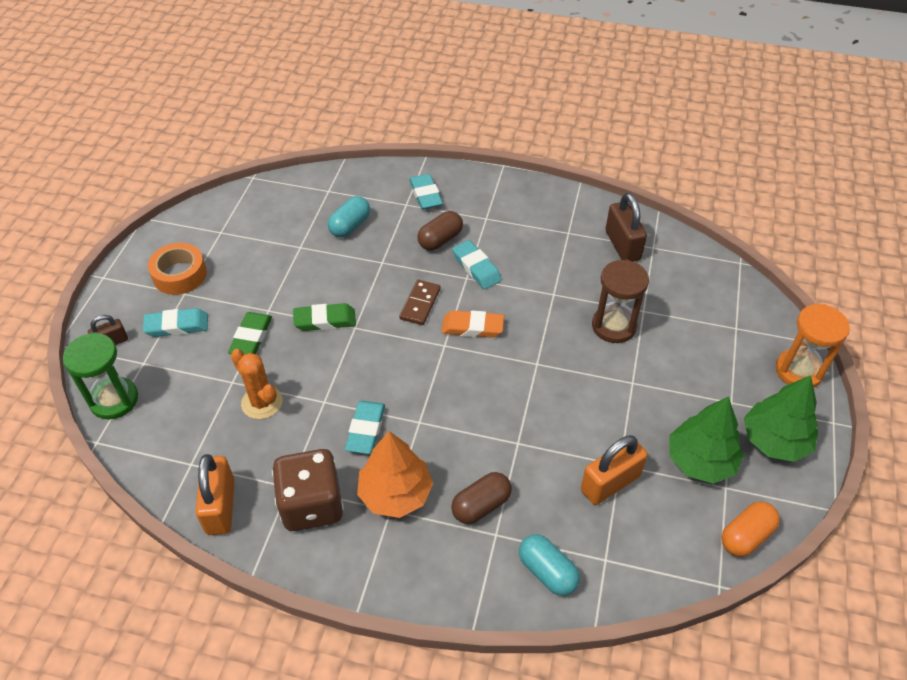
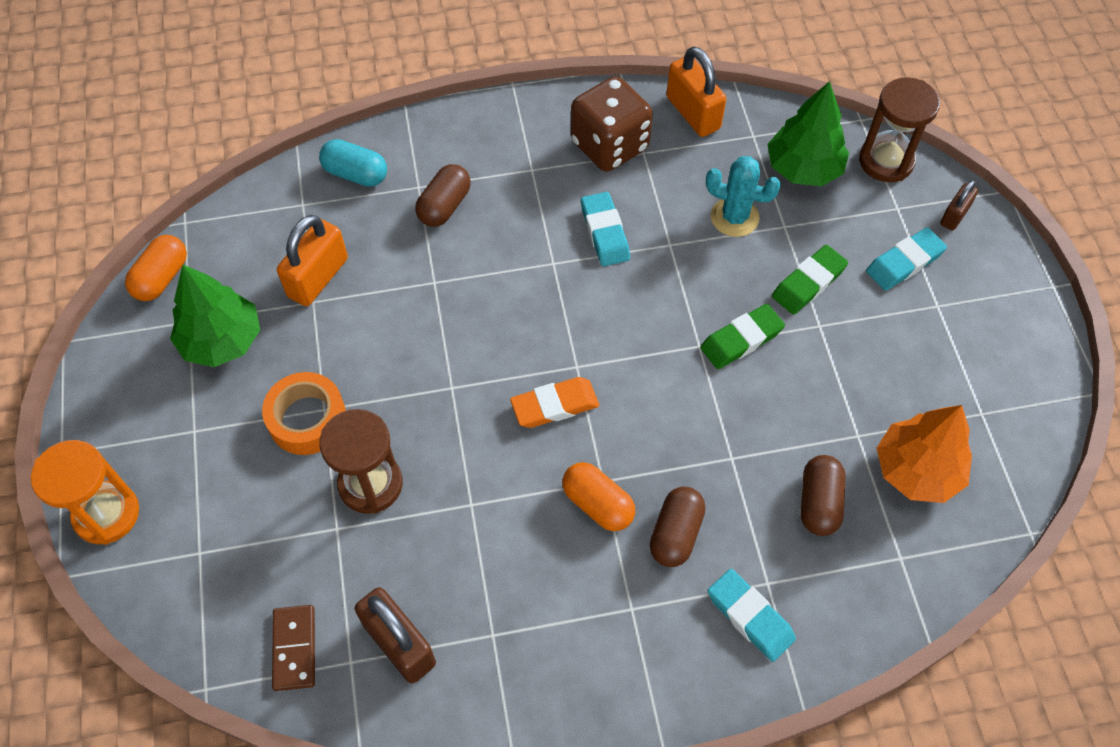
camera: 155 degrees right, 10 degrees up
(114, 400) = (886, 161): green hourglass -> brown hourglass
(180, 275) = (968, 327): orange tape -> orange tape (307, 419)
(251, 337) = (808, 283): green eraser -> green eraser turned 60 degrees clockwise
(262, 402) = (734, 217): orange cactus -> turquoise cactus
(350, 226) = (819, 502): turquoise capsule -> brown capsule
(395, 493) = (535, 185): orange tree -> orange tree (917, 470)
(420, 304) = (640, 412): brown domino -> brown domino (294, 648)
(476, 268) = (597, 504): turquoise eraser -> orange capsule
(774, 440) = (135, 399): green tree -> green tree (803, 168)

